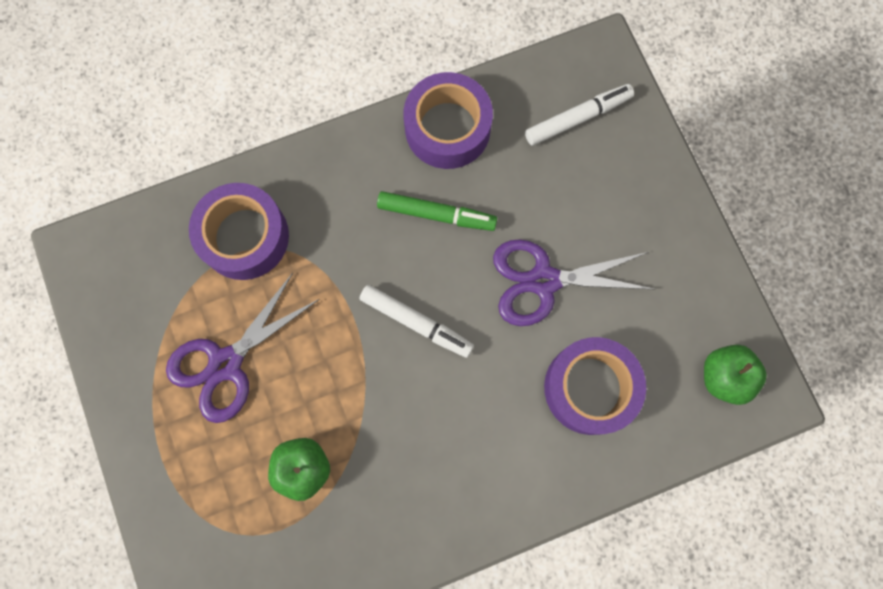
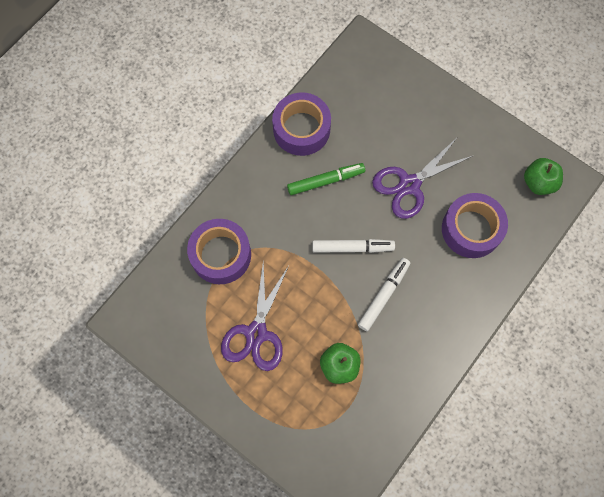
camera: 30 degrees left, 5 degrees down
(577, 118) = (372, 85): white marker -> white marker (383, 295)

